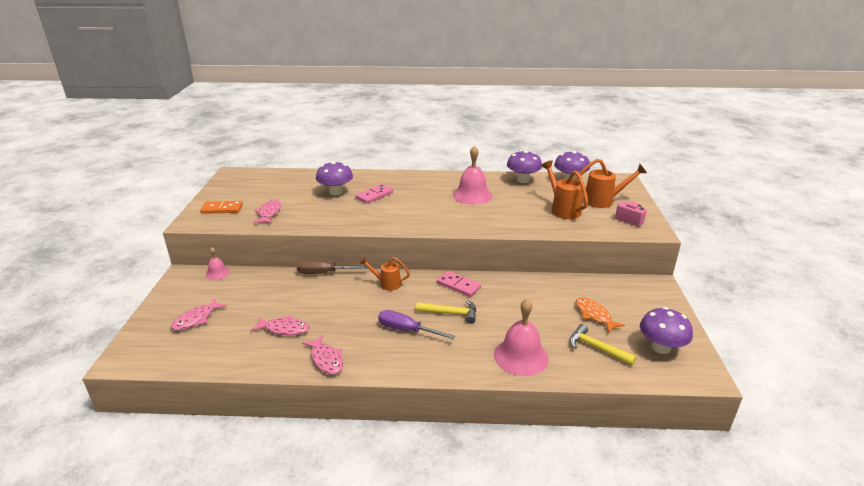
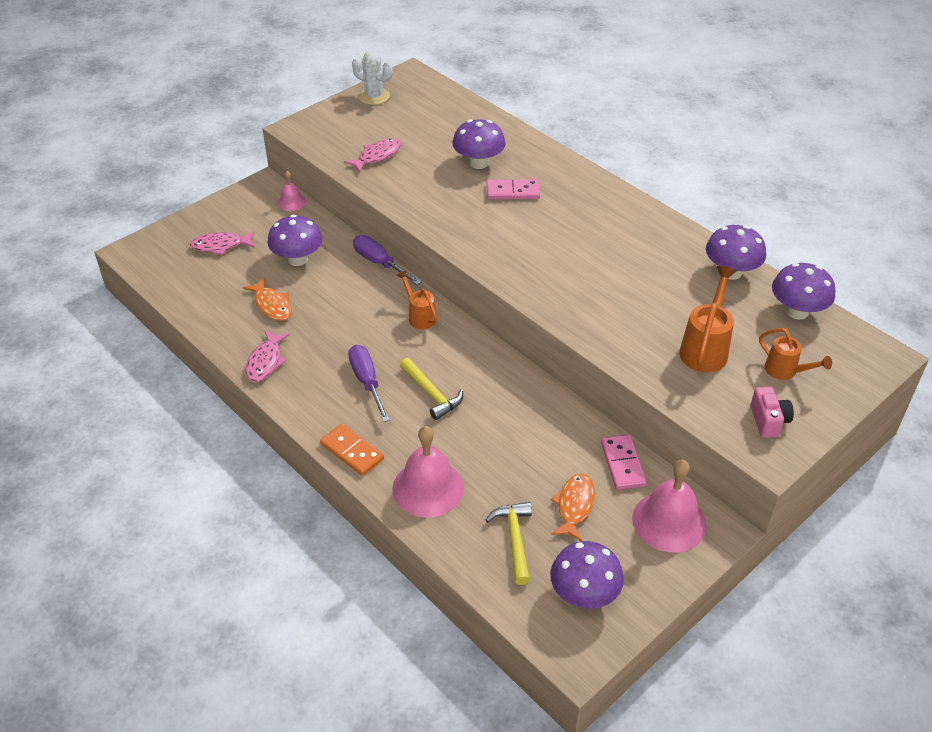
camera: 45 degrees right, 15 degrees up
(222, 209) = (342, 125): orange domino -> orange domino (352, 451)
(223, 190) = (374, 96): none -> white cactus
(266, 297) = (297, 259): none -> purple mushroom
(284, 329) = (272, 305): pink fish -> orange fish
(324, 273) = (379, 263): brown screwdriver -> purple screwdriver
(458, 285) = (486, 367): pink domino -> pink domino (623, 464)
(472, 195) = (625, 258): pink bell -> pink bell (669, 521)
(603, 201) = (786, 371): orange watering can -> orange watering can, size x0.64

